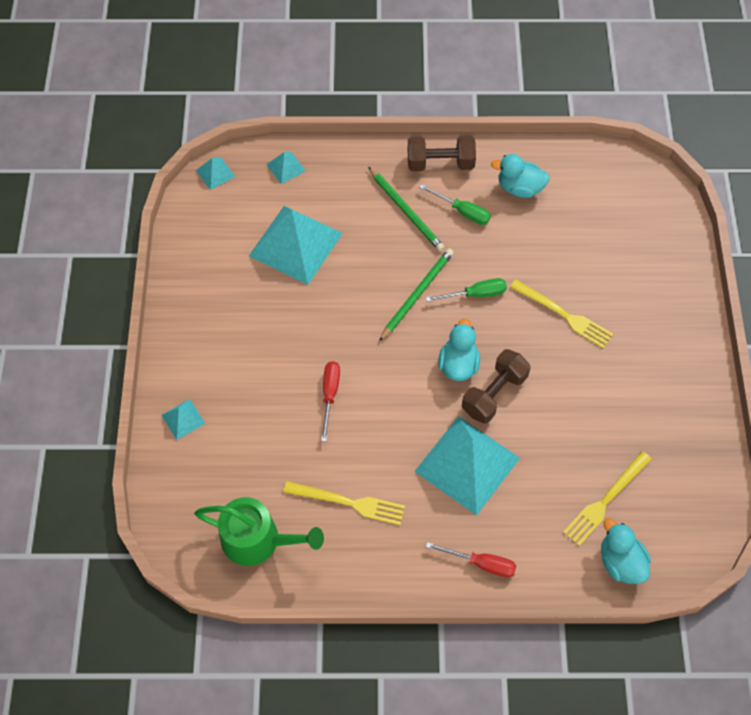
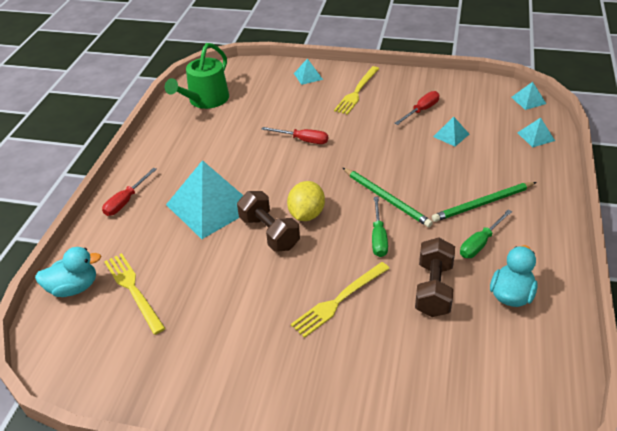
camera: 105 degrees right, 20 degrees down
(250, 277) = (421, 110): none -> red screwdriver
(295, 244) = (451, 135): turquoise pyramid -> turquoise pyramid, size x0.44
(348, 502) = (211, 141): yellow fork -> yellow fork (357, 92)
(440, 163) = (545, 236): brown dumbbell -> brown dumbbell (433, 289)
(458, 364) = (306, 214): turquoise duck -> yellow lemon

